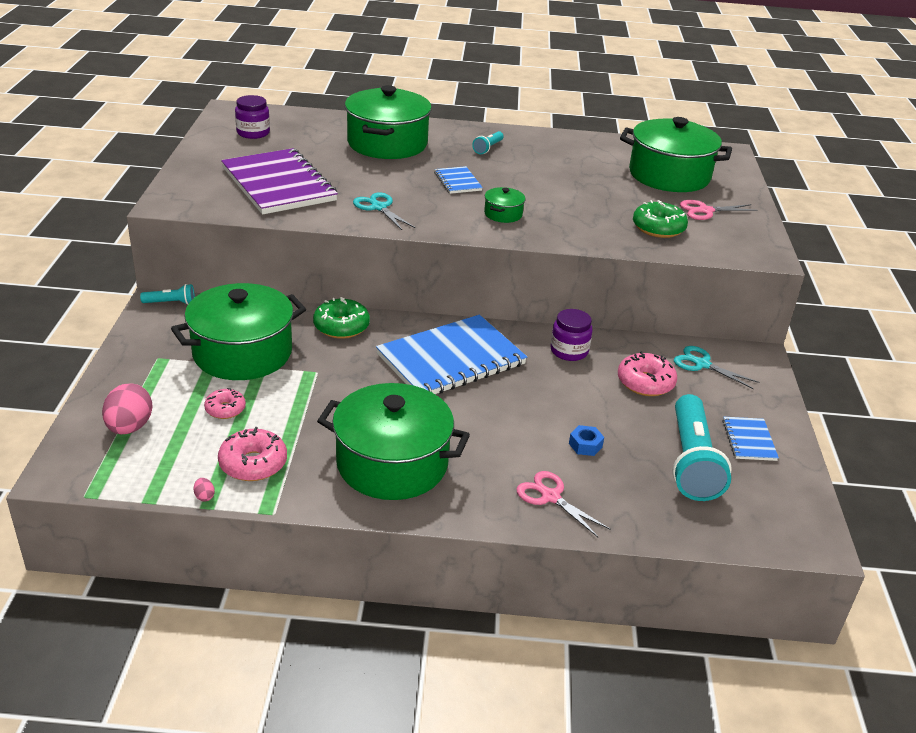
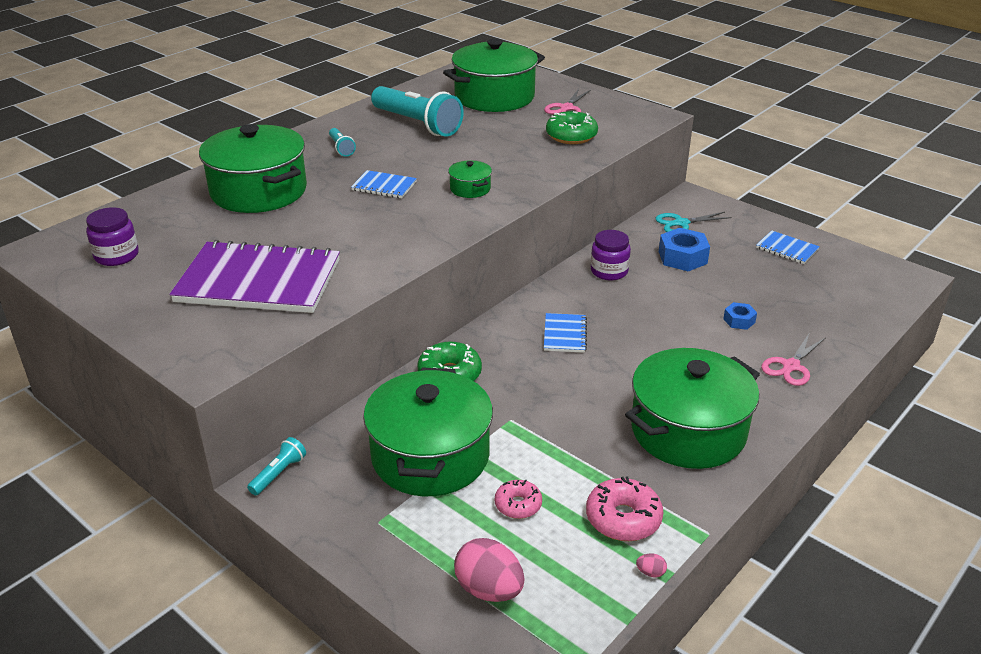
camera: 50 degrees left, 0 degrees up
(379, 207) = (381, 243): turquoise scissors -> none
(451, 360) = (565, 334): blue notebook -> blue notebook, size x0.45
(550, 497) = (791, 366): pink scissors -> pink scissors turned 45 degrees counterclockwise
(645, 383) = (682, 257): pink donut -> blue nut
(692, 461) = (794, 283): turquoise flashlight -> turquoise flashlight (417, 124)

